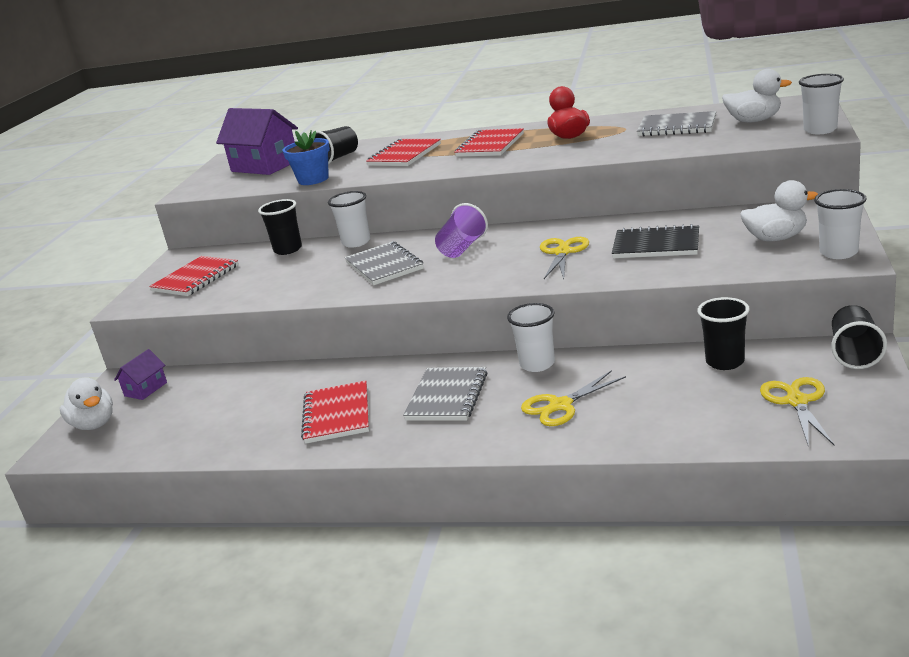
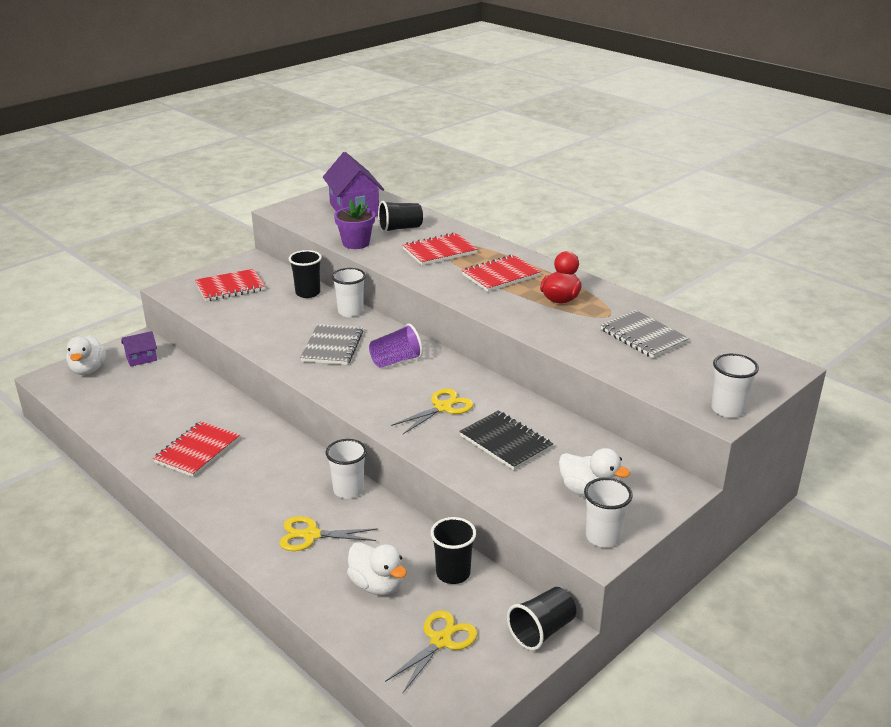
camera: 30 degrees right, 5 degrees up
(313, 179) = (356, 243): blue flower pot -> purple flower pot
(447, 397) = (266, 480): grey notebook -> none
(754, 121) = (704, 366): white duck -> white duck (377, 585)

